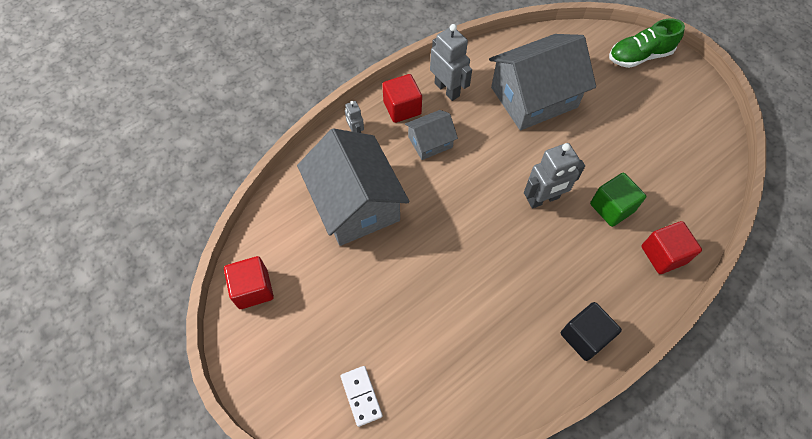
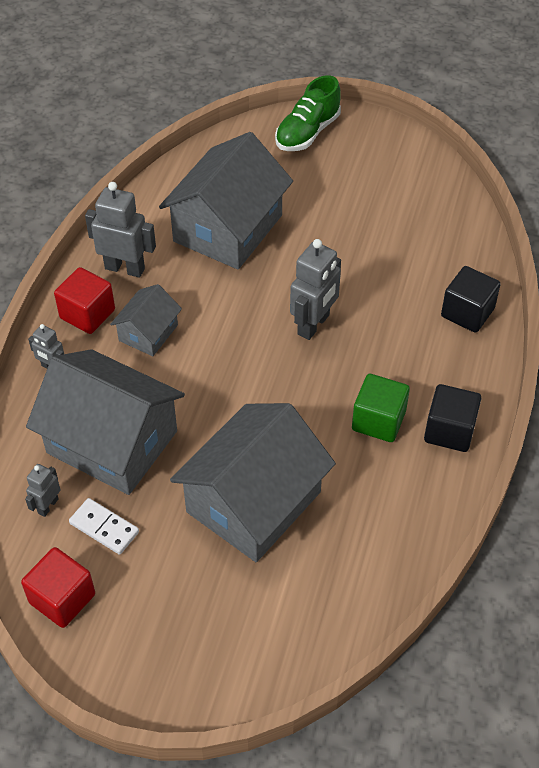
camera: 35 degrees left, 10 degrees down
(288, 222) = (48, 506): none -> grey robot
(361, 396) = (271, 625): white domino -> white domino (104, 527)
(412, 301) = (253, 502): none -> grey house
(612, 207) = (387, 295): green cube -> green cube (378, 421)
(663, 255) = (467, 312): red cube -> black cube

